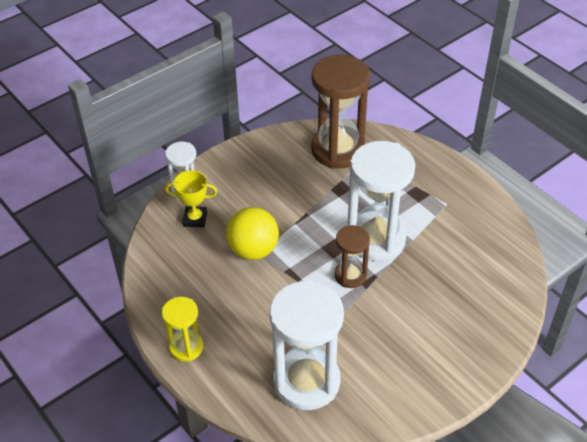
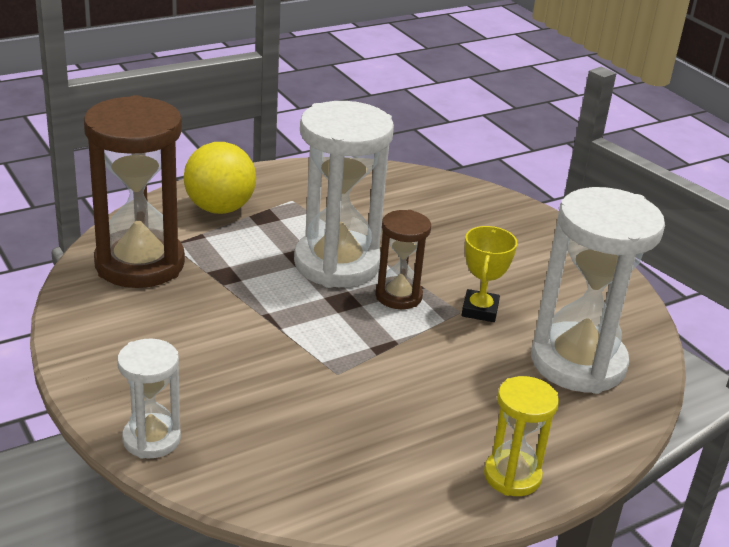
camera: 85 degrees left, 15 degrees down
(195, 219) = (229, 435): yellow trophy -> yellow trophy (479, 310)
(253, 250) = (324, 378): yellow ball -> yellow ball (220, 208)

